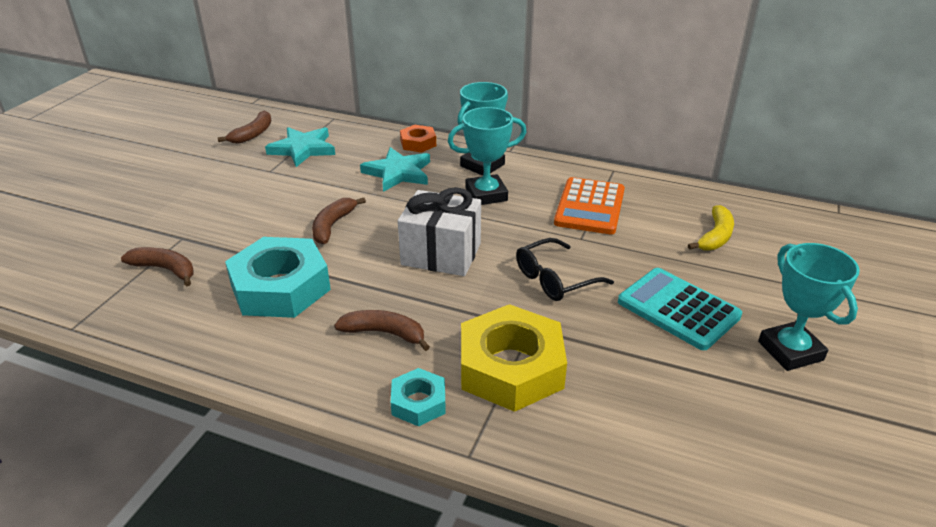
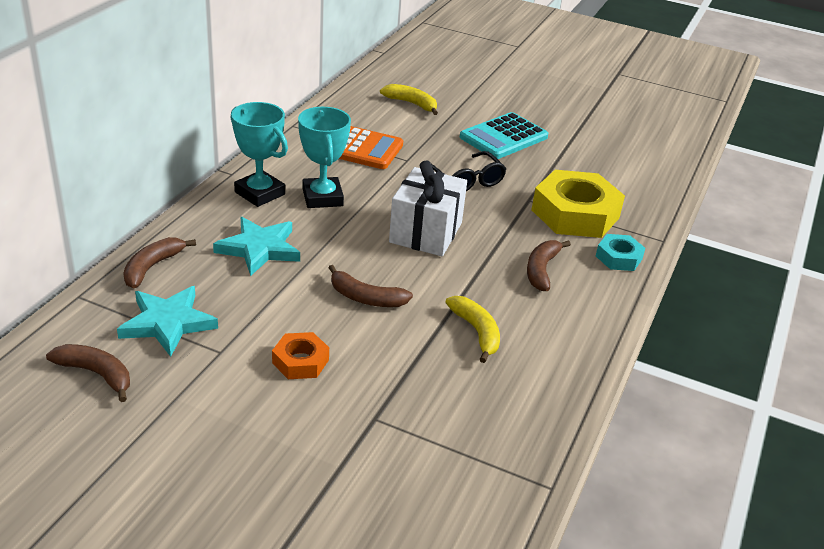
camera: 90 degrees left, 0 degrees up
(165, 269) = (442, 423): brown banana -> brown banana (152, 267)
(280, 287) = (476, 332): turquoise nut -> yellow banana
(418, 143) = (189, 230): orange nut -> orange nut (300, 361)
(790, 351) = (545, 110): turquoise trophy -> none

